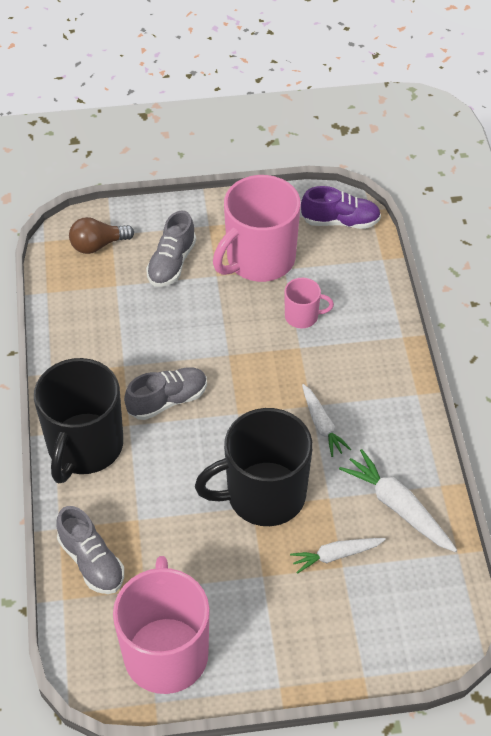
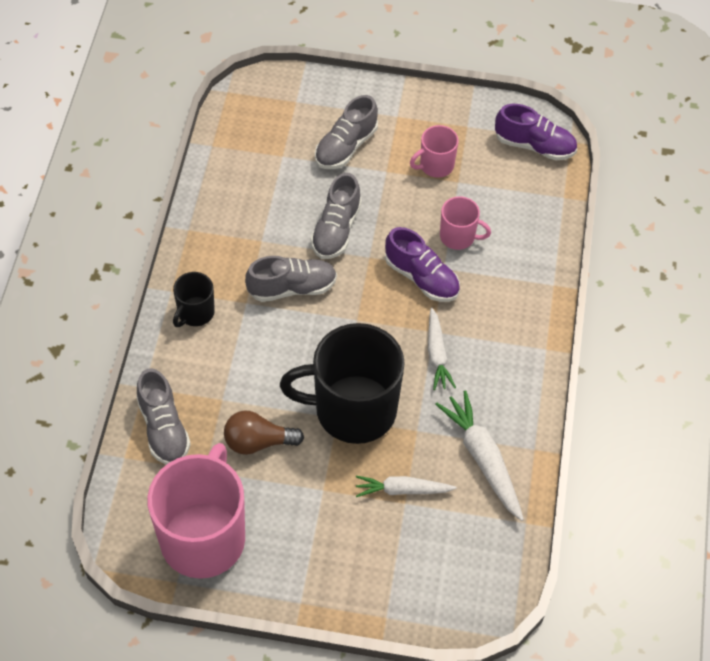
camera: 15 degrees right, 5 degrees up
(84, 447) = (195, 313): black mug -> black mug, size x0.47
(98, 245) = (279, 109): brown light bulb -> brown light bulb (258, 442)
(189, 338) = (336, 230): none -> grey shoe
(259, 260) = (435, 165): pink mug -> pink mug, size x0.47
(283, 361) = (421, 278): none -> purple shoe

